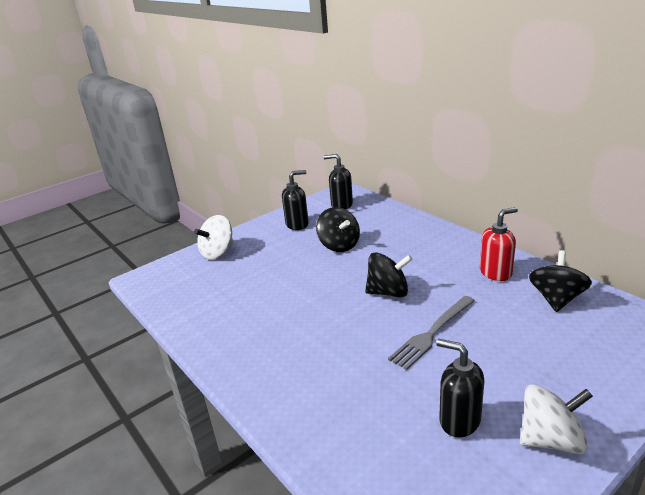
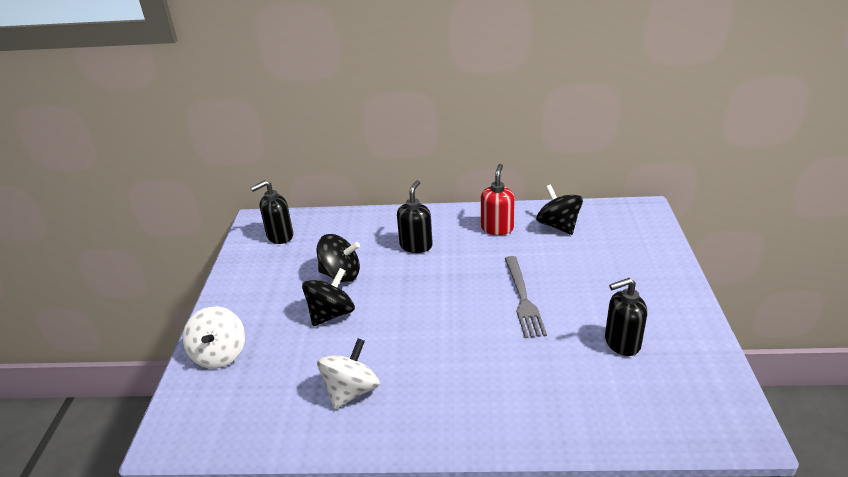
camera: 50 degrees left, 5 degrees up
(297, 224) = (263, 278): black soap dispenser -> black soap dispenser (416, 245)
(388, 292) = (446, 289): black spinning top -> black spinning top (331, 314)
(550, 439) = (675, 316): white spinning top -> white spinning top (351, 391)

